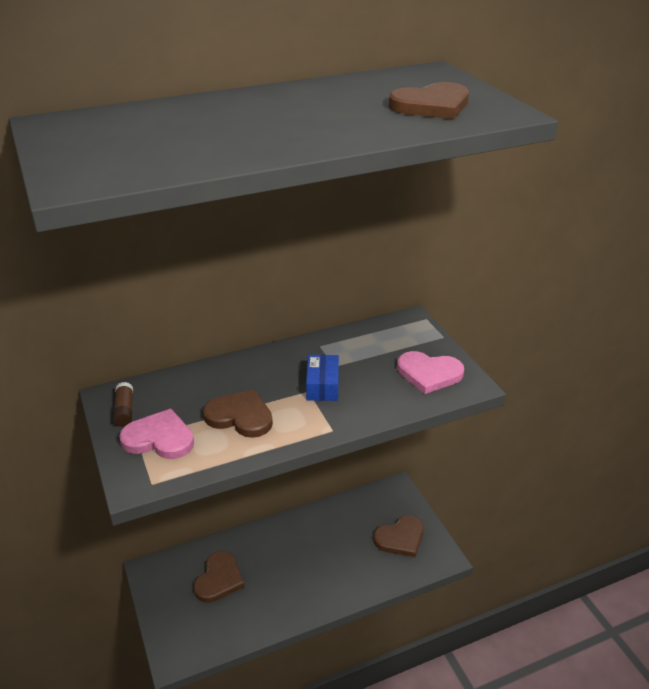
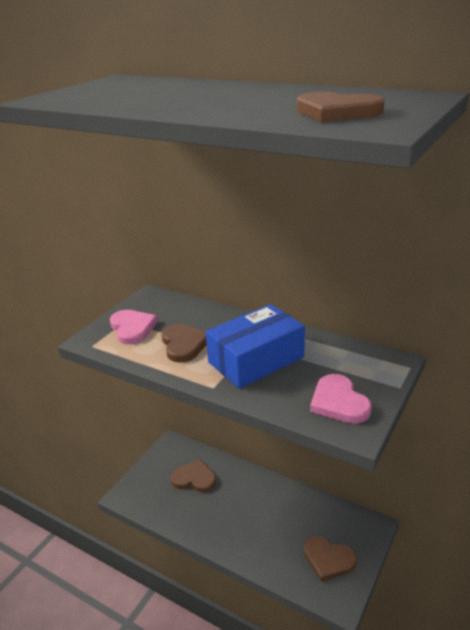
camera: 55 degrees right, 5 degrees down
(124, 411) = (144, 305): brown glue stick -> none
(219, 579) = (194, 478): brown heart -> brown heart turned 150 degrees counterclockwise
(322, 385) = (256, 360): blue box -> blue box, size x1.95

